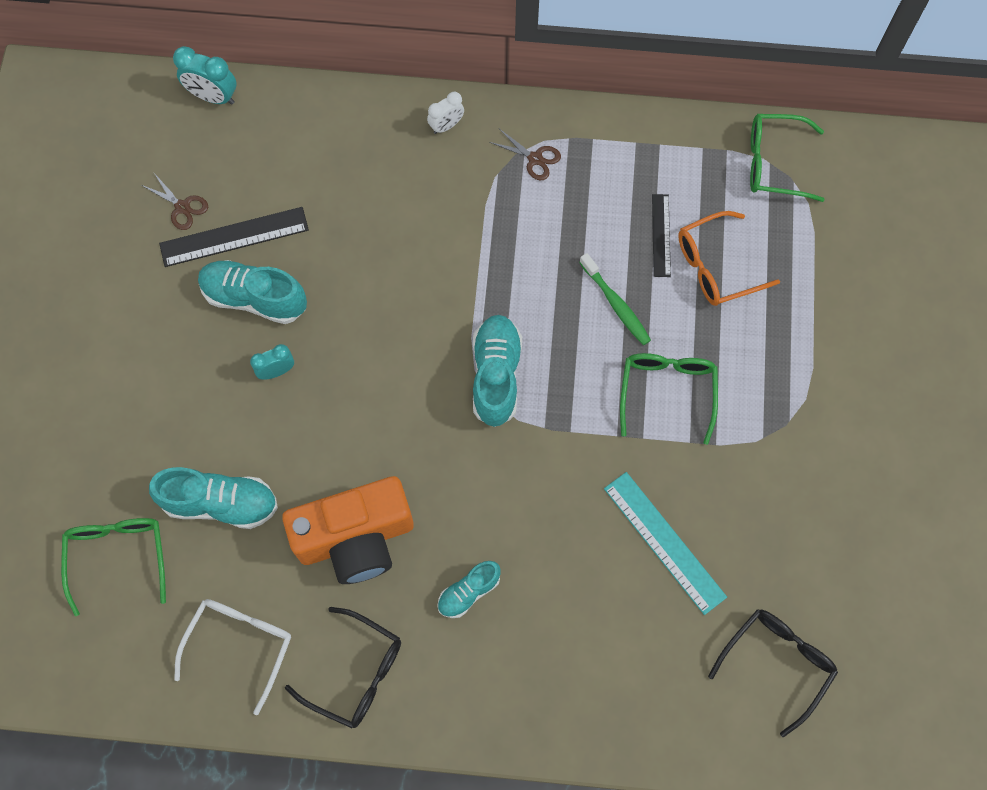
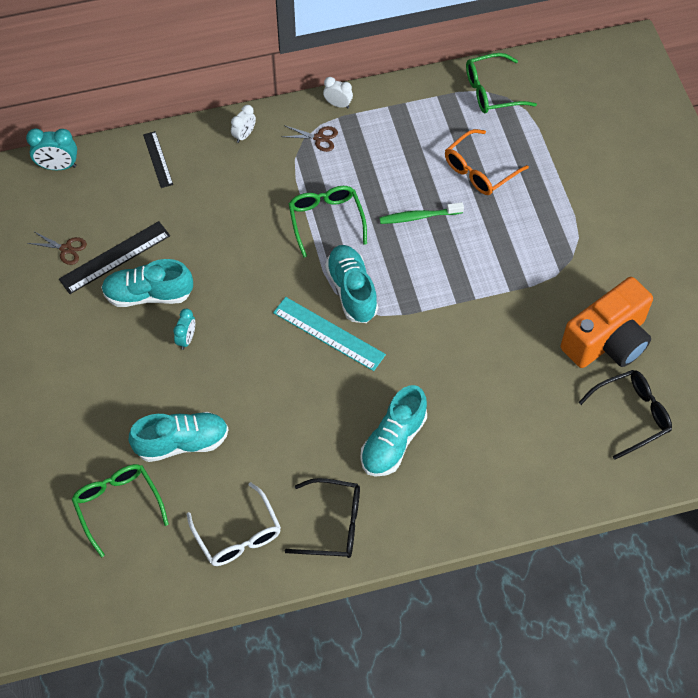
camera: 20 degrees left, 10 degrees down
(240, 645) = (238, 535): white glasses -> white glasses turned 150 degrees clockwise
(277, 371) = (186, 339): turquoise clock -> turquoise clock turned 150 degrees clockwise
(356, 538) = (294, 433): orange camera -> orange camera (607, 341)
(469, 592) = (393, 441): turquoise shoe -> turquoise shoe, size x1.68
(575, 120) = (338, 104): none -> white clock
(616, 304) = (418, 217): green toothbrush -> green toothbrush turned 135 degrees clockwise
(661, 235) = (431, 161): black ruler -> black ruler (158, 159)
(664, 542) = (519, 362): turquoise ruler -> turquoise ruler (328, 334)
(667, 392) = (479, 263): green glasses -> green glasses (326, 220)
(777, 663) = (631, 415): black glasses -> black glasses turned 45 degrees clockwise

